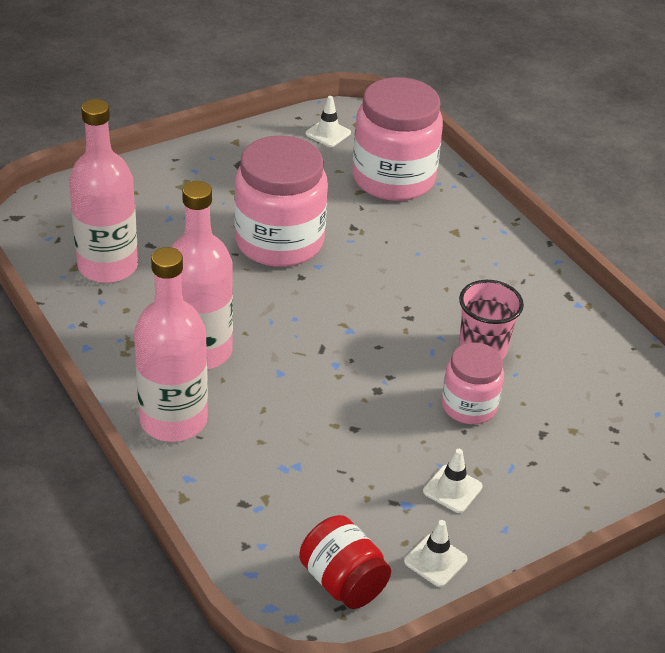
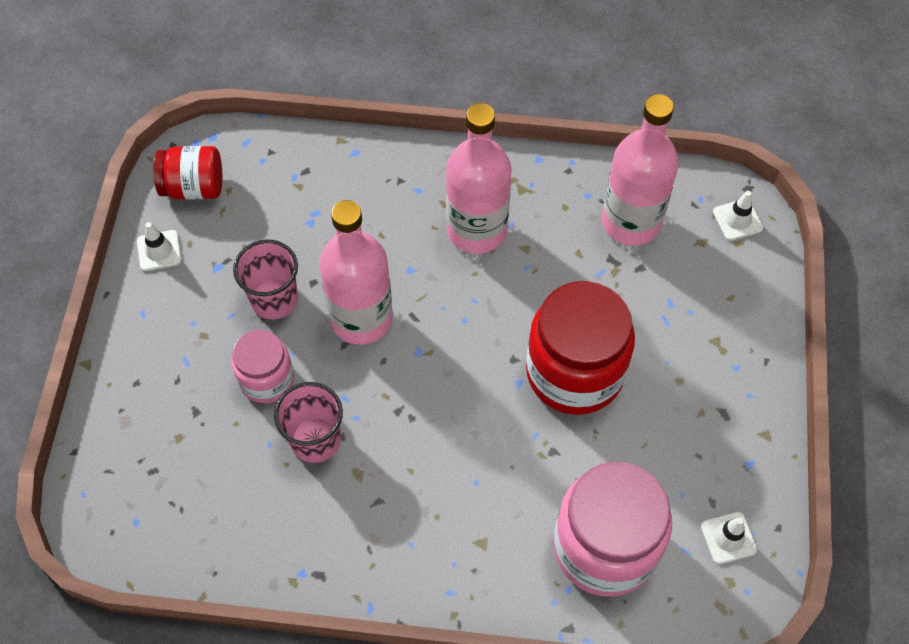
camera: 130 degrees right, 20 degrees up
(173, 420) = (416, 173): pink bottle -> pink bottle (361, 318)
(279, 242) = (574, 372): pink jar -> red jar
(396, 444) = (274, 299): none -> pink cup
(452, 489) = (203, 306): white traffic cone -> white traffic cone (737, 220)

